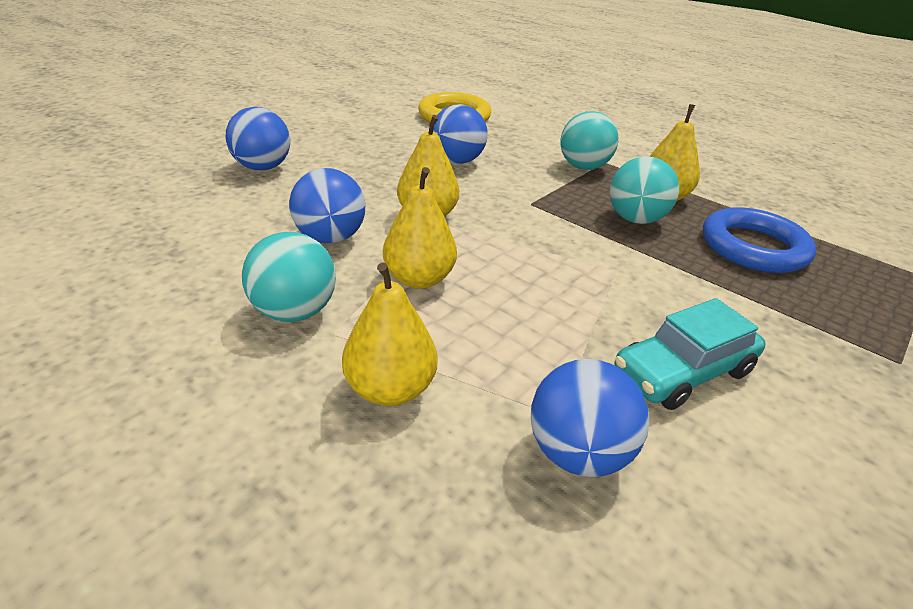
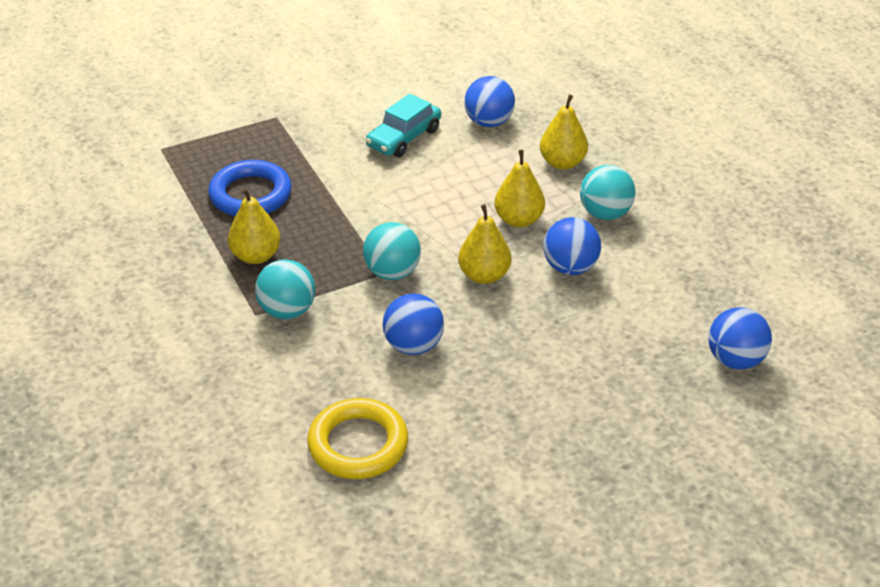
camera: 155 degrees left, 5 degrees up
(263, 167) = (617, 372): blue ball -> blue ball (735, 360)
(635, 219) = (311, 237): turquoise ball -> turquoise ball (392, 272)
(683, 372) = (404, 138): turquoise car -> turquoise car turned 135 degrees clockwise

